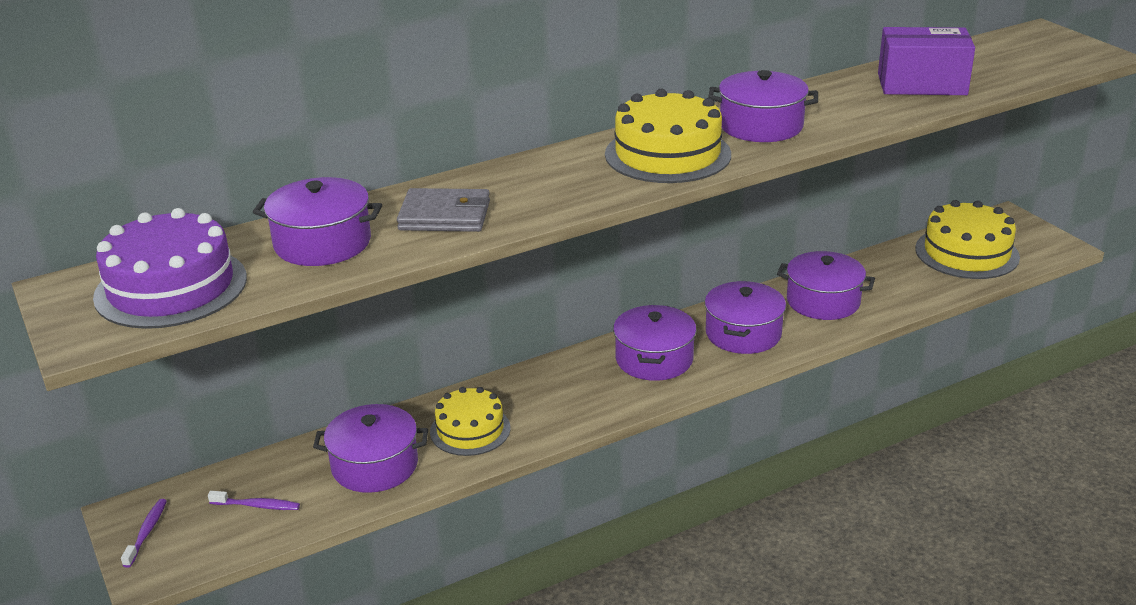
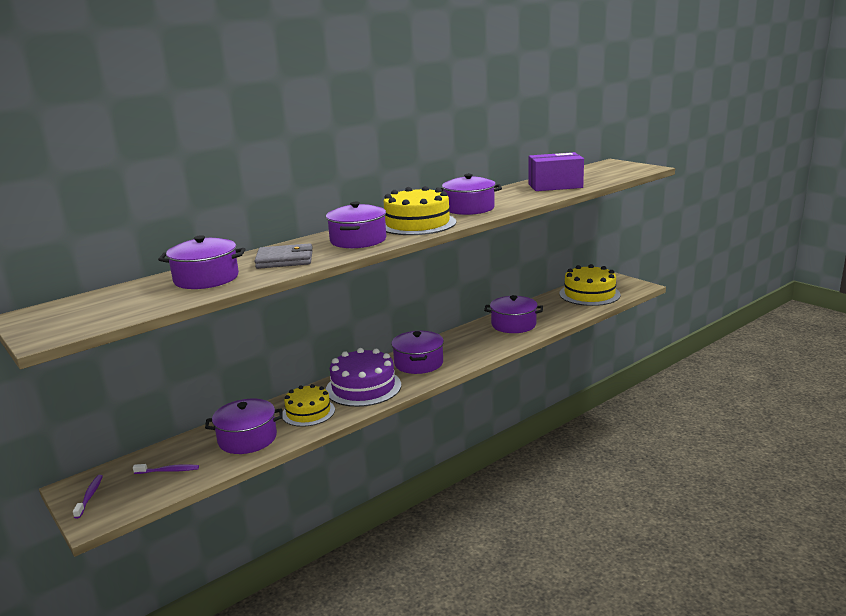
camera: 10 degrees left, 10 degrees down
(171, 287) = (104, 307): purple cake -> purple cake (363, 387)
(743, 334) = (470, 345): purple pot -> purple pot (358, 240)

